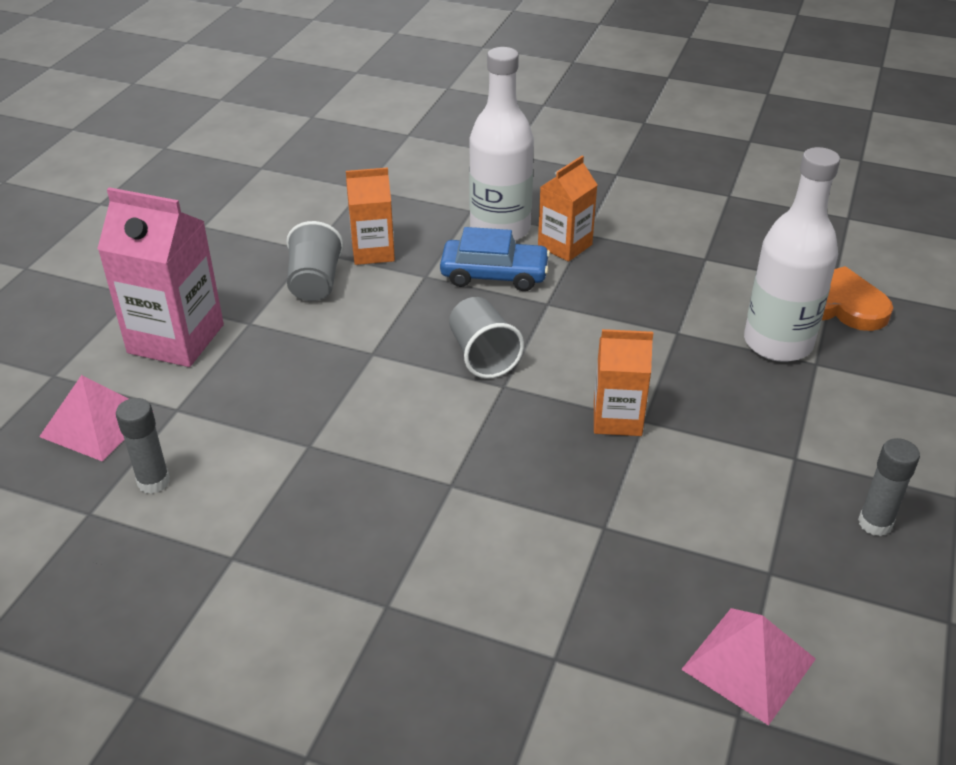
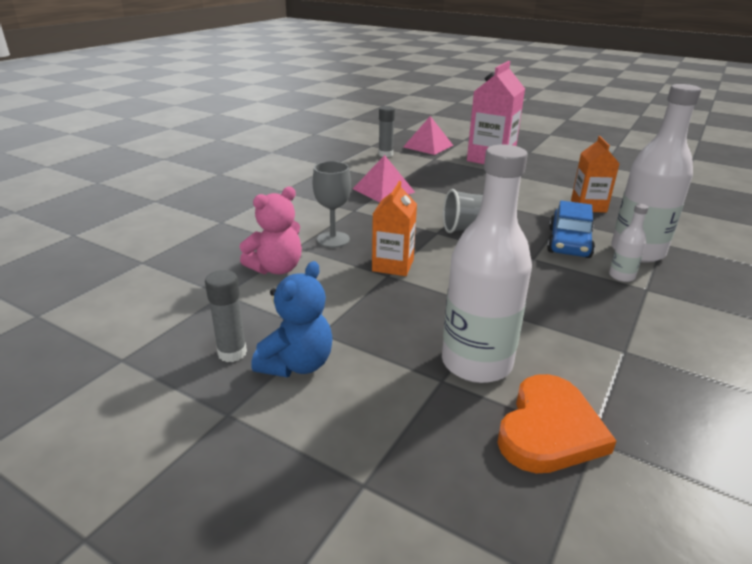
camera: 100 degrees right, 10 degrees down
(315, 283) = (547, 189): grey cup -> none
(565, 246) = (621, 276): orange carton -> white bottle
(567, 491) = (333, 239): none -> grey goblet
(679, 534) = (276, 268): none -> pink teddy bear
(749, 664) = (168, 272): pink pyramid -> pink pyramid (383, 190)
(858, 465) = (297, 364): none -> blue teddy bear

